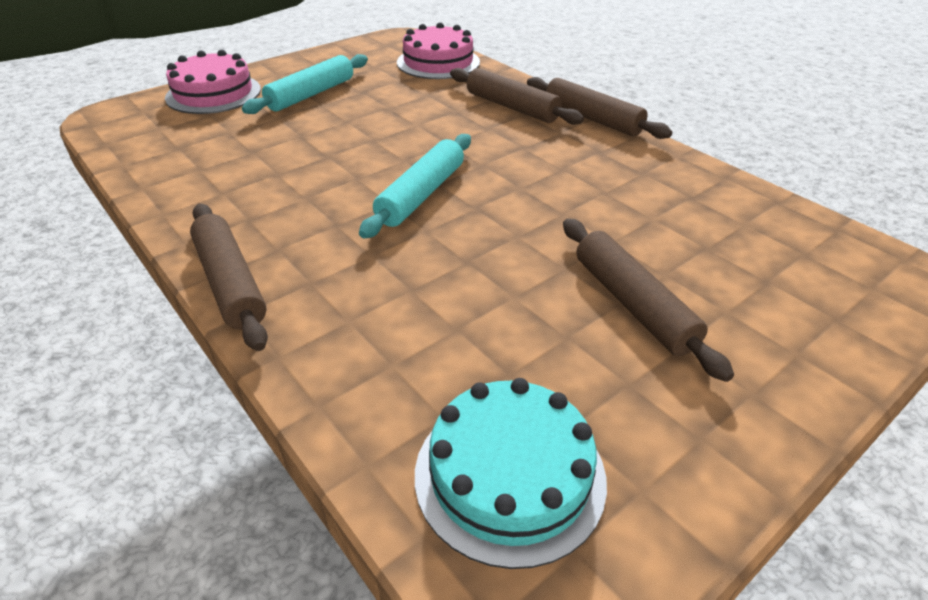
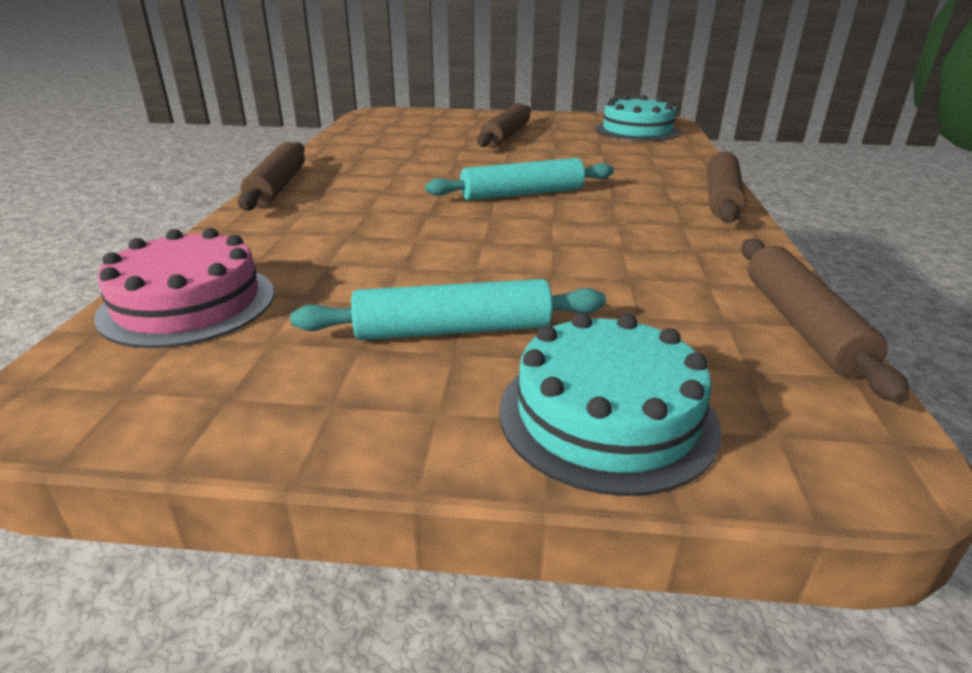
camera: 135 degrees left, 10 degrees down
(213, 93) = (607, 416): pink cake -> turquoise cake
(512, 107) = (298, 217): brown rolling pin -> brown rolling pin (801, 325)

